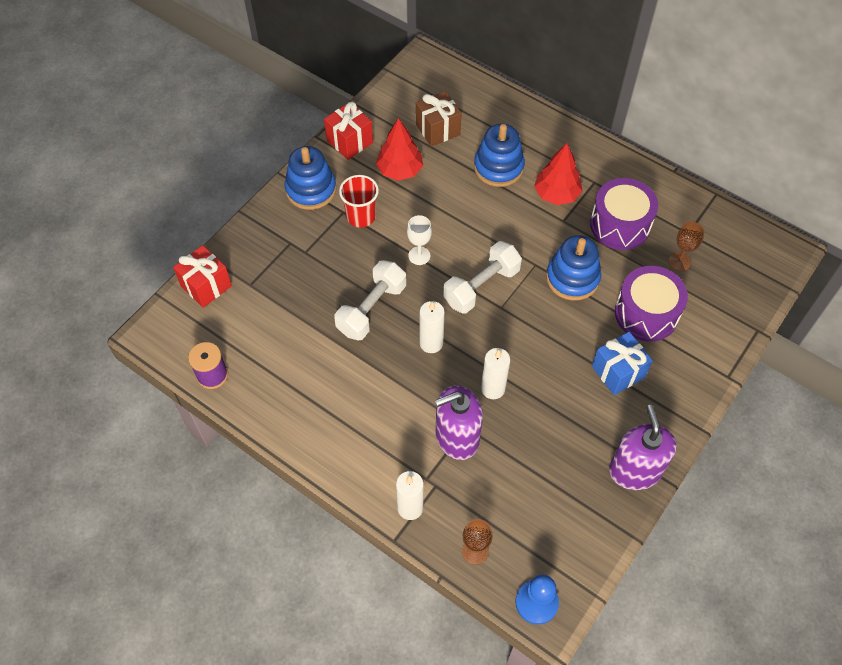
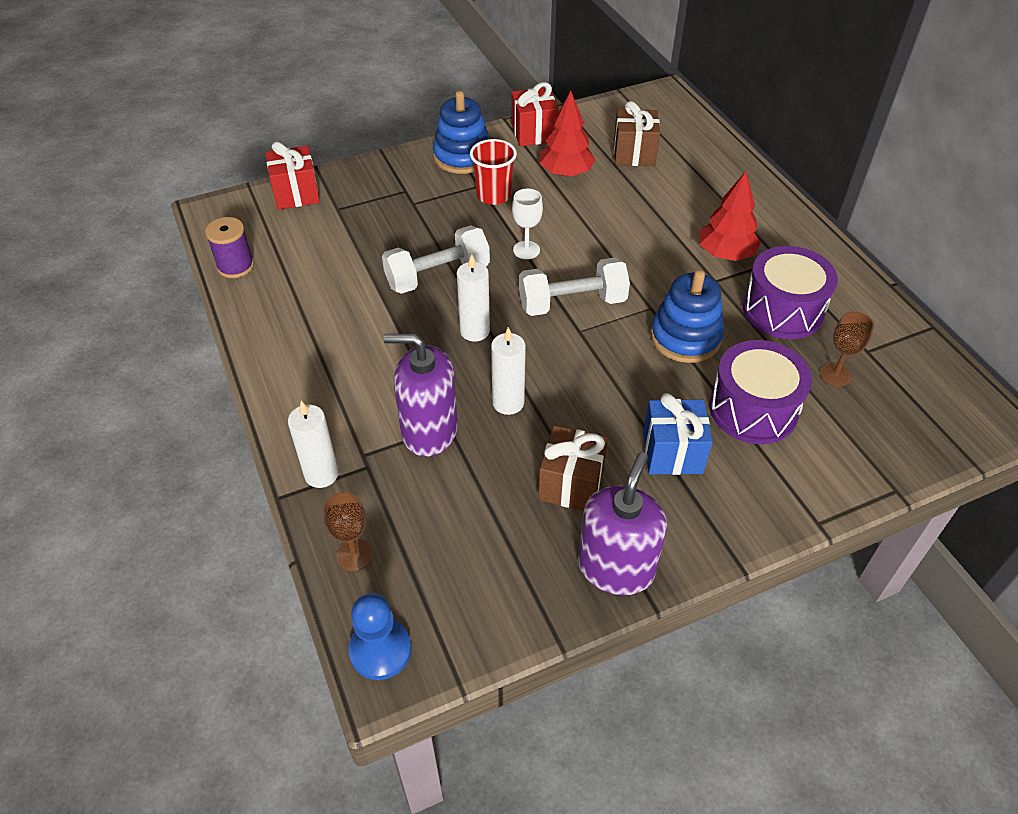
camera: 30 degrees right, 10 degrees down
(498, 167) = (676, 207): blue stacking toy -> none
(572, 428) = (571, 484): none -> brown gift

